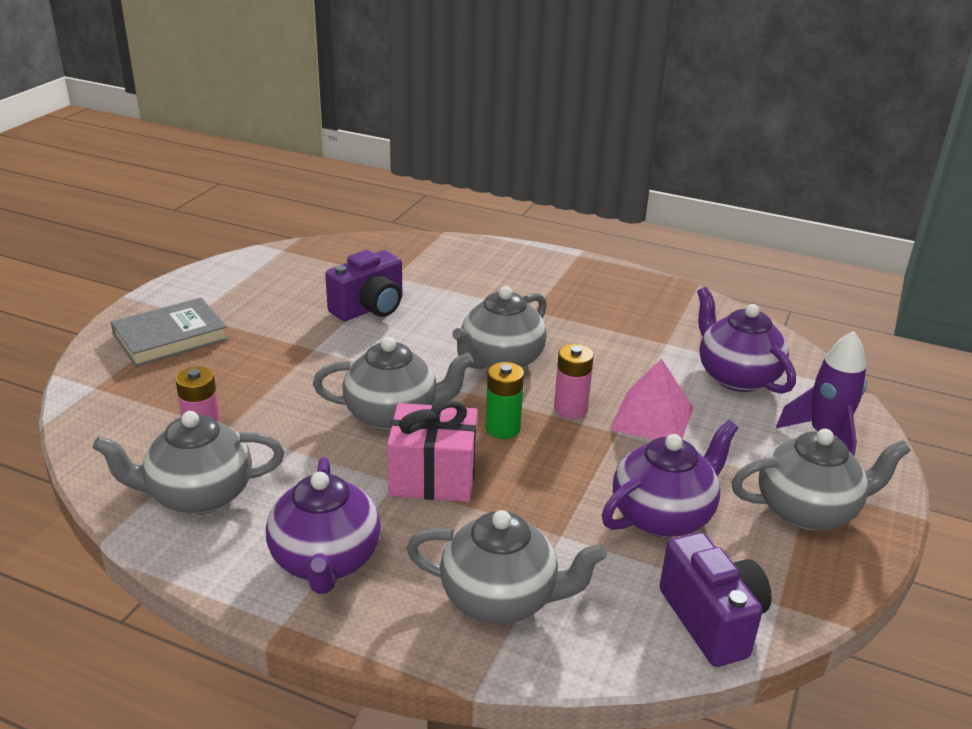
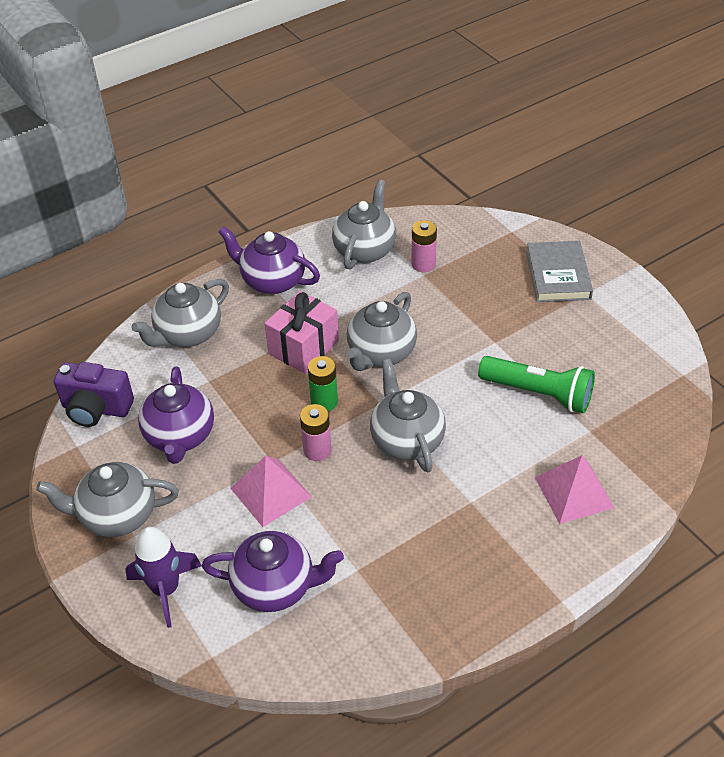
camera: 125 degrees right, 15 degrees up
(369, 309) = (538, 393): purple camera -> green flashlight
(471, 270) = (574, 492): none -> pink pyramid
(807, 511) = (117, 515): grey teapot -> grey teapot turned 60 degrees clockwise

